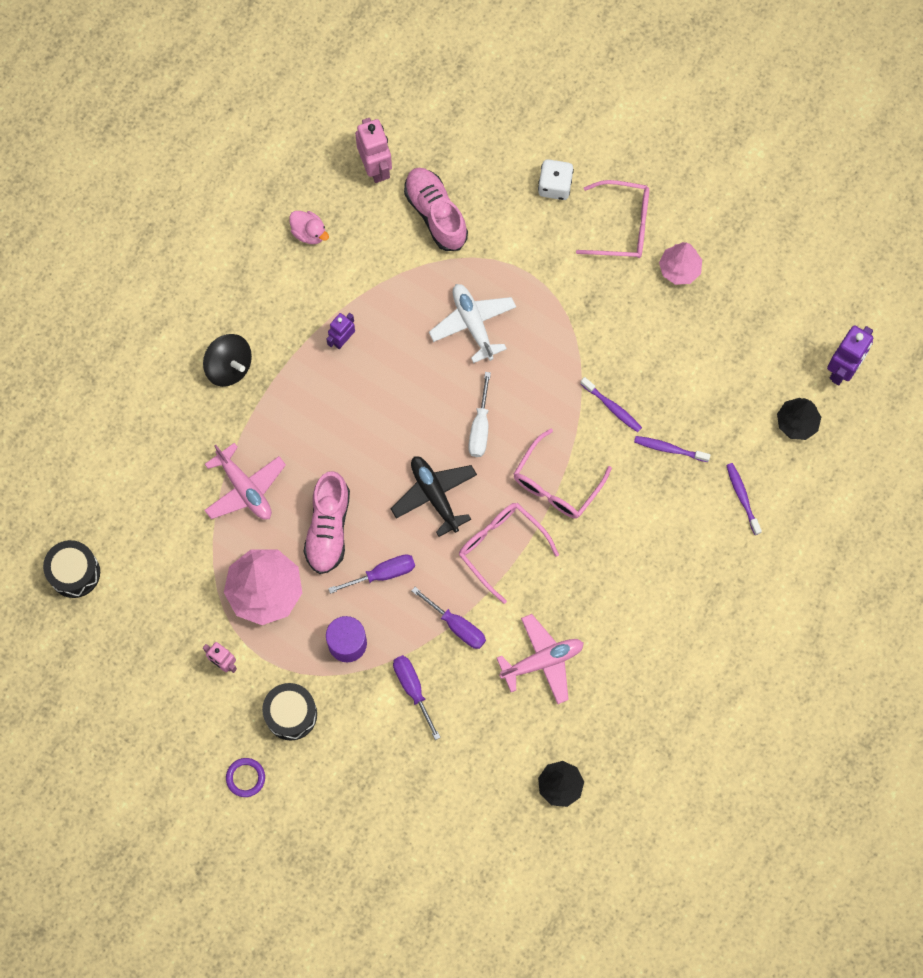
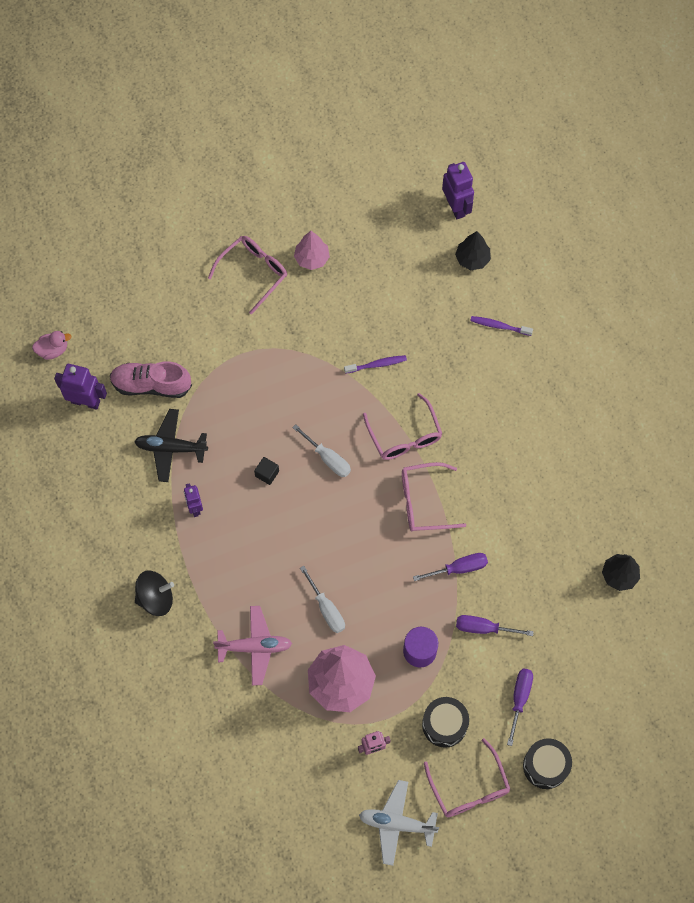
camera: 55 degrees left, 5 degrees down
(74, 572) = (229, 812): black drum -> black drum (545, 766)
(245, 778) = (469, 788): purple ring -> pink glasses
(309, 232) = (98, 477): pink duck -> pink duck (53, 350)
(328, 528) = (326, 609): pink shoe -> white screwdriver
(375, 167) = (86, 401): pink robot -> purple robot
(382, 574) = (386, 593): purple screwdriver -> purple screwdriver (519, 699)
(423, 381) = (267, 473): none -> black cube
(434, 495) = (355, 521): black plane -> black plane (171, 448)
(473, 324) = (250, 413): white plane -> white plane (397, 823)
(542, 661) = (523, 528): pink plane -> none
(555, 186) = (192, 296): white dice -> none
(669, 449) = (432, 348): purple toothbrush -> none

